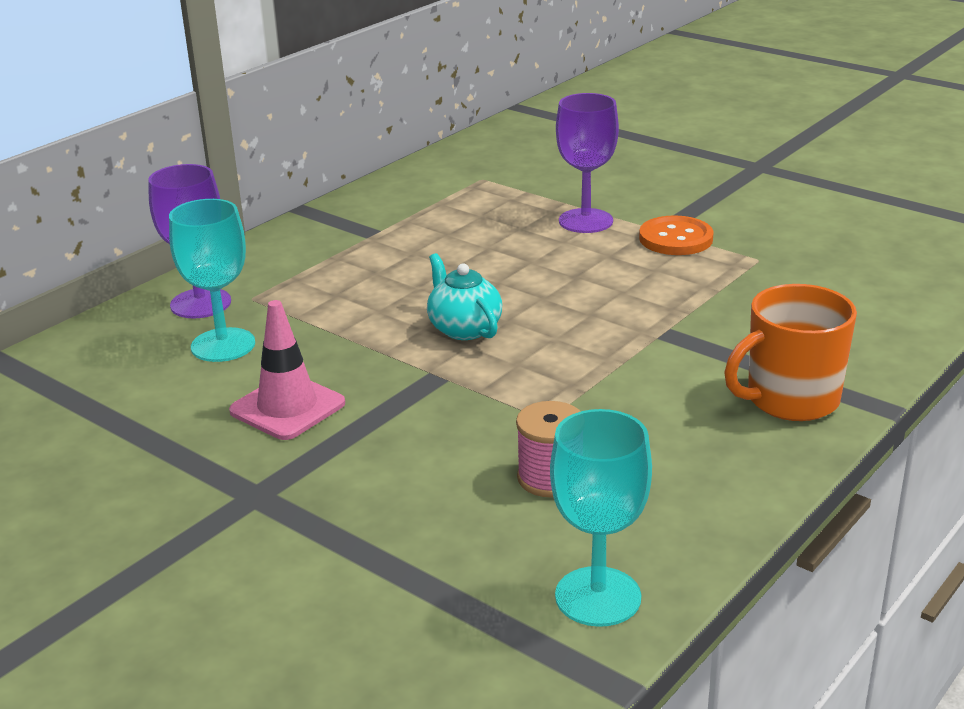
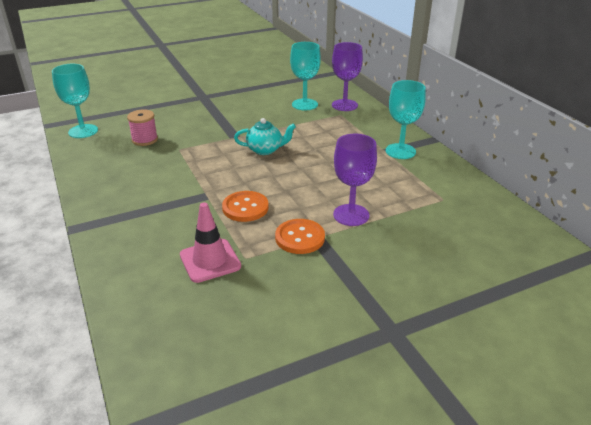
camera: 115 degrees right, 5 degrees up
(287, 407) = (246, 108): pink traffic cone -> pink traffic cone (210, 261)
(365, 223) = (400, 151): none -> turquoise goblet
(657, 291) = (245, 208): none -> orange button
(790, 400) = (116, 205): orange mug -> none

